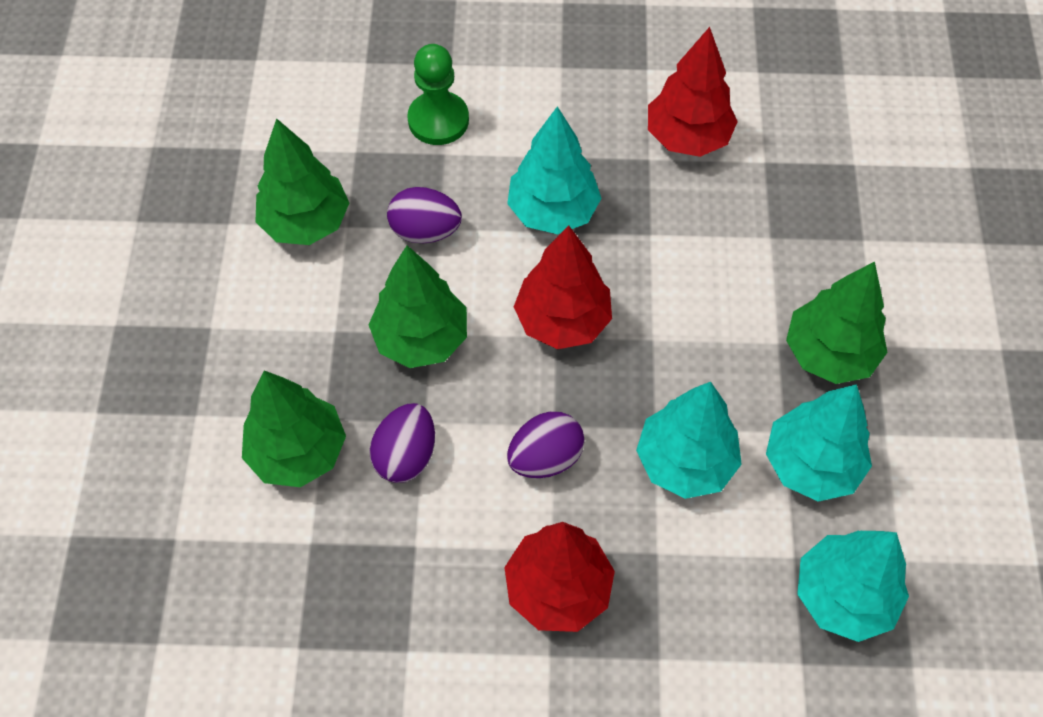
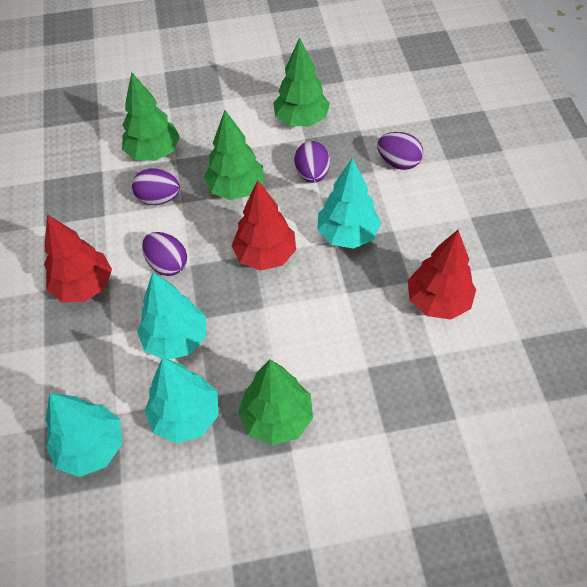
camera: 80 degrees right, 5 degrees down
(438, 120) = (398, 162): green pawn -> purple egg

